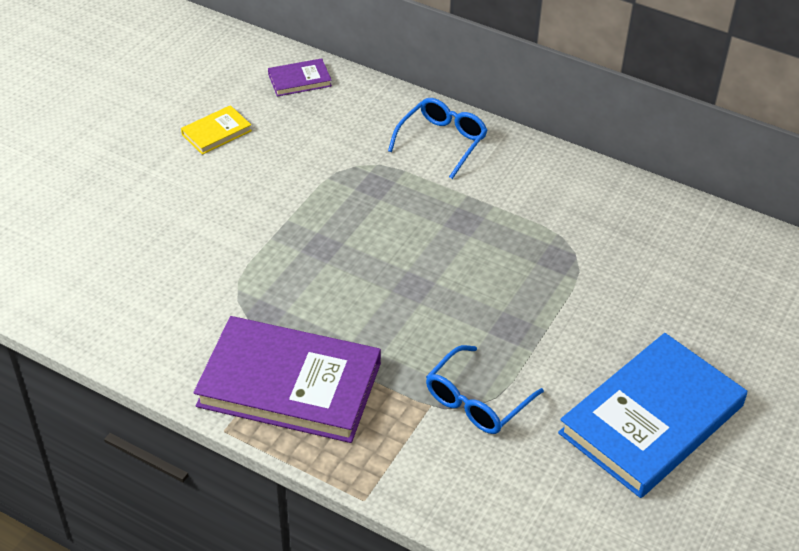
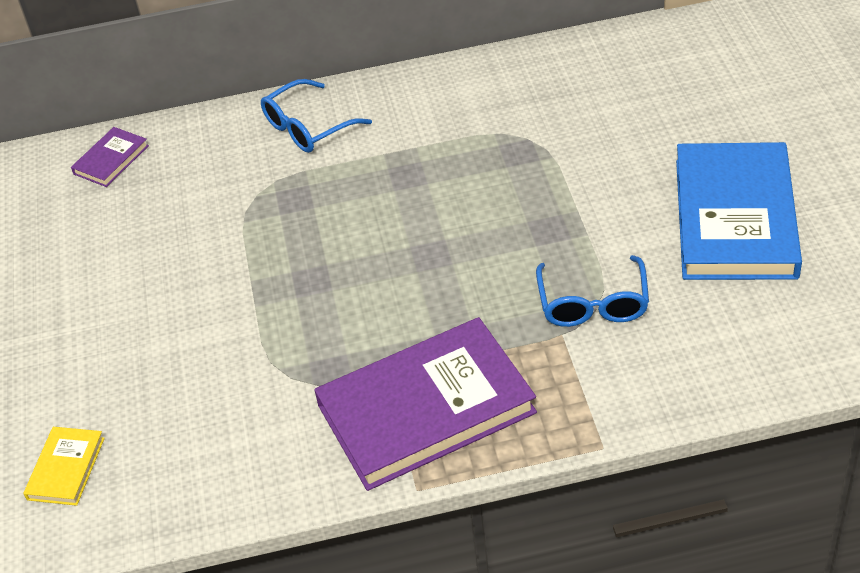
camera: 35 degrees left, 0 degrees up
(216, 132) = (86, 255): yellow book -> yellow book (66, 468)
(441, 142) = (308, 127): blue glasses -> blue glasses turned 120 degrees counterclockwise

